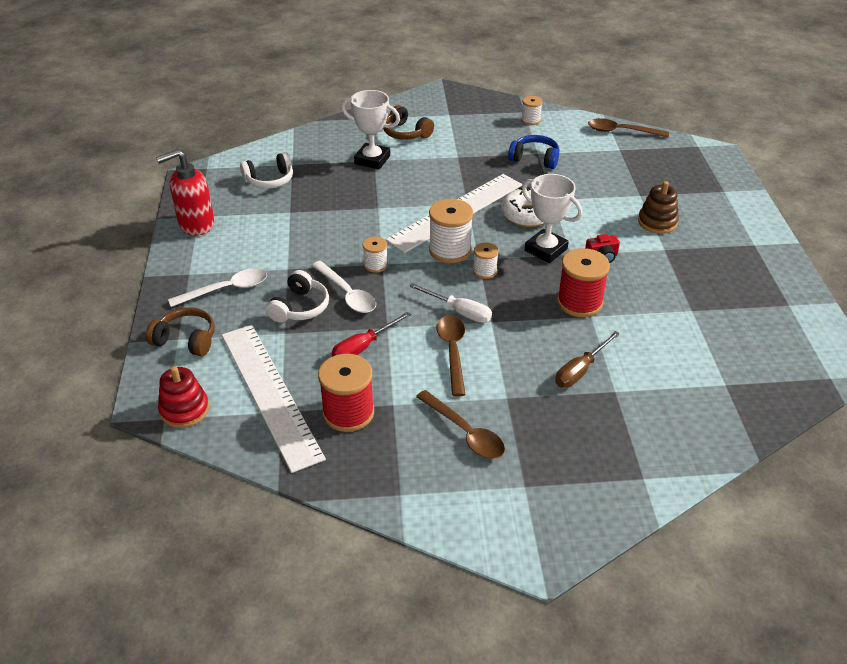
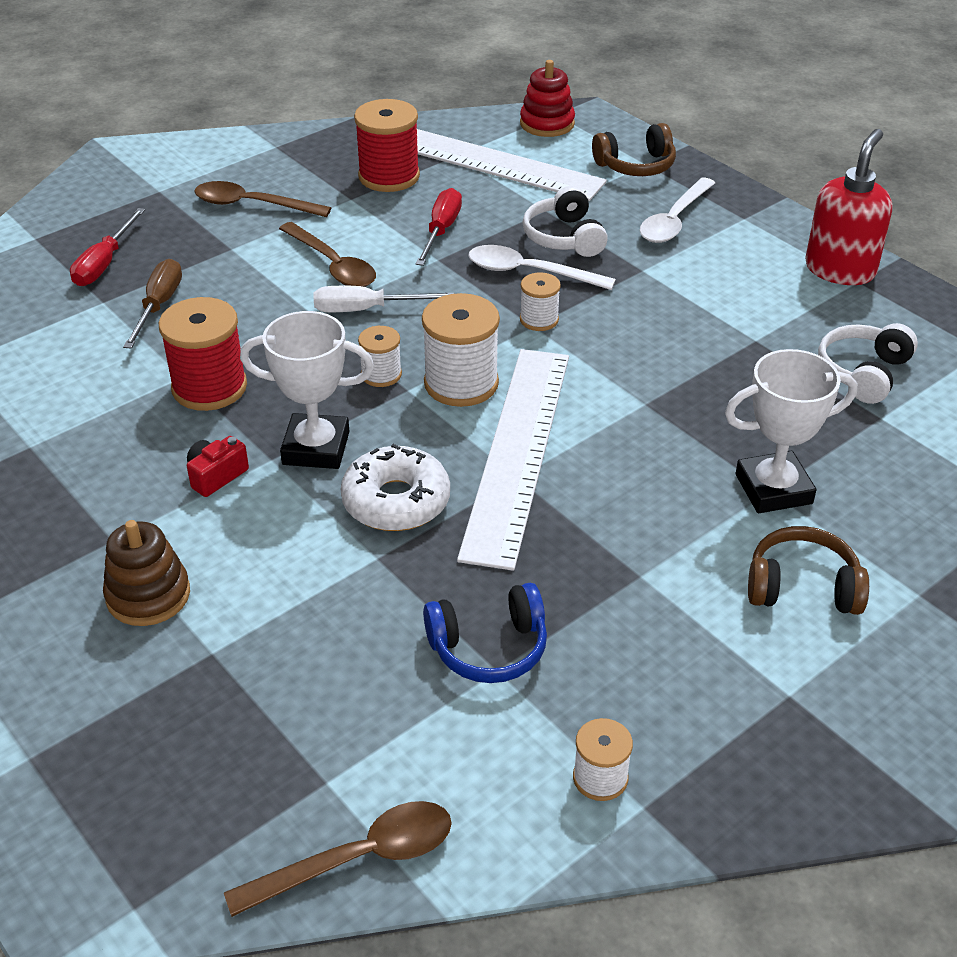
camera: 145 degrees right, 0 degrees up
(600, 425) = (104, 263): none -> red screwdriver

